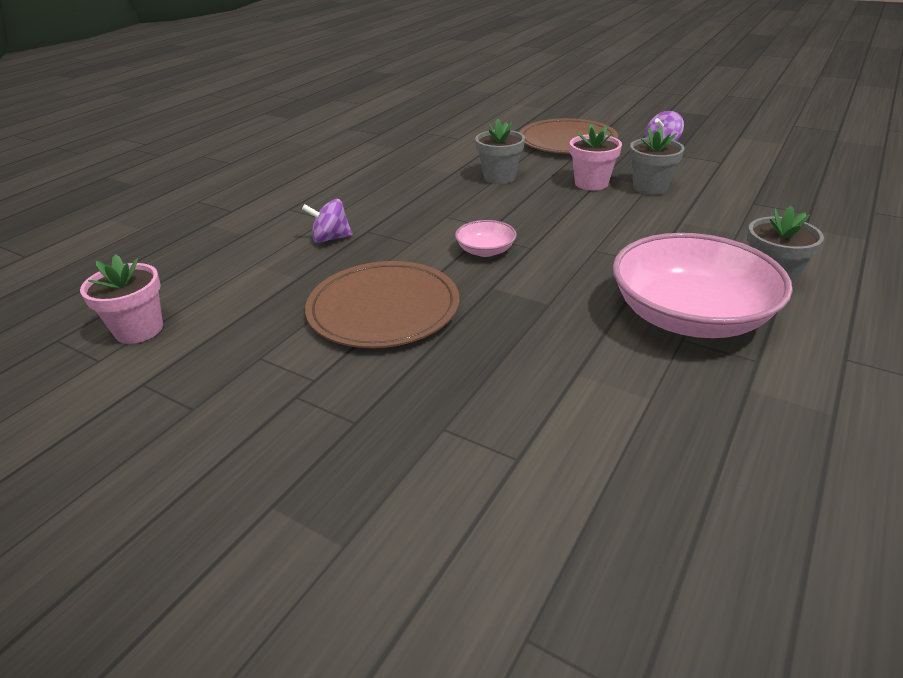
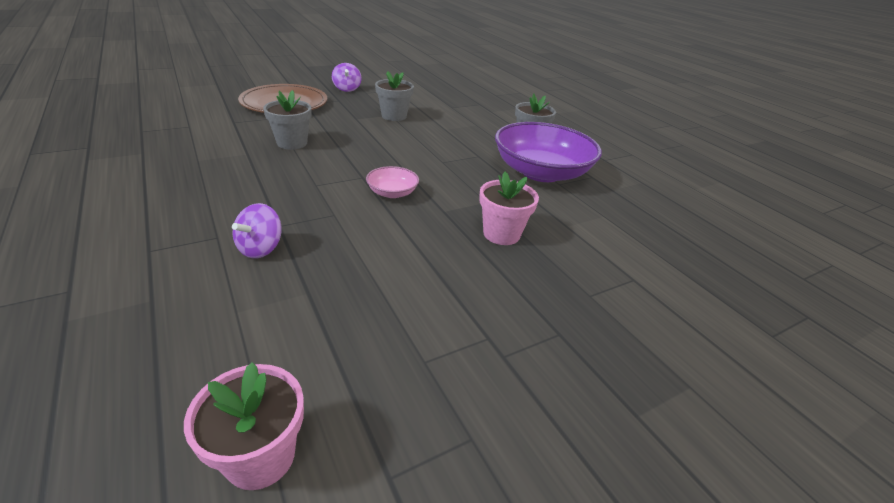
camera: 65 degrees left, 0 degrees up
(383, 309) = (420, 265): brown plate -> none
(591, 183) = (359, 125): pink flower pot -> pink flower pot (501, 234)
(689, 316) = (541, 172): pink bowl -> purple bowl

